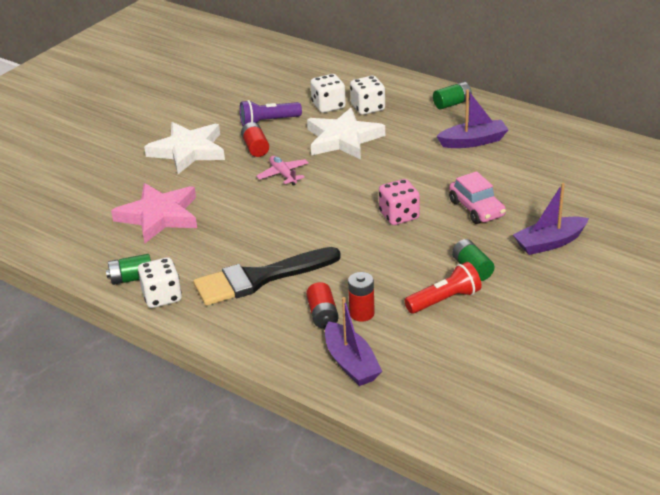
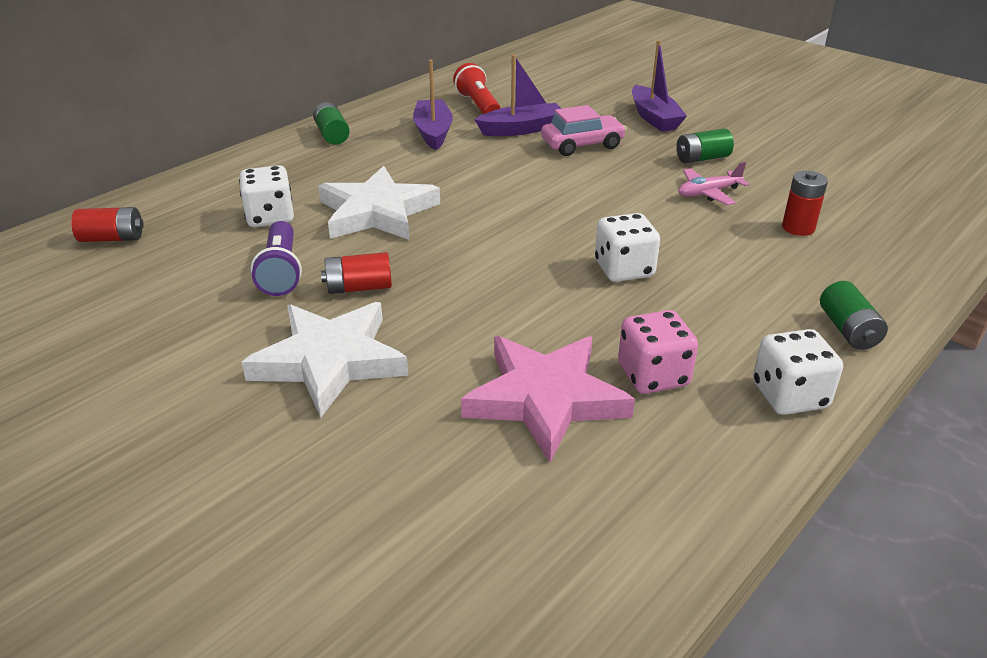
camera: 85 degrees left, 0 degrees up
(131, 278) = (740, 433): green battery -> green battery (848, 330)
(259, 278) = (731, 299): black brush -> none
(283, 174) = (455, 266): pink plane -> pink plane (708, 193)
(322, 315) = (807, 254): red battery -> red battery (112, 238)
(351, 363) = (897, 241): purple boat -> purple boat (521, 129)
(368, 108) = (300, 188): white dice -> white dice (624, 269)
(399, 216) = (588, 189): pink dice -> pink dice (653, 375)
(444, 300) = (763, 178): red flashlight -> red flashlight (478, 105)

